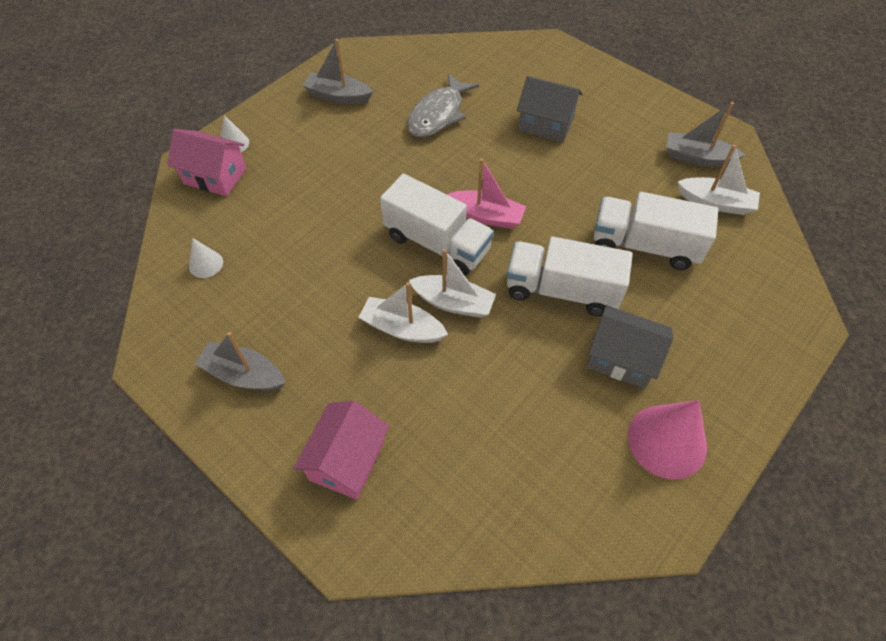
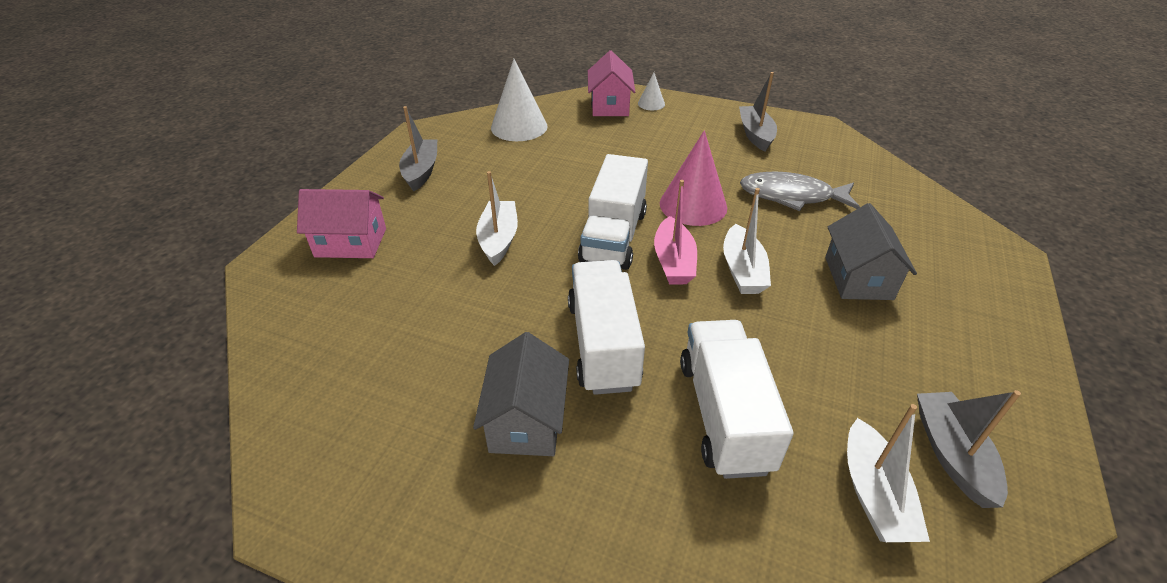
camera: 70 degrees right, 15 degrees down
(206, 264) = (519, 127): white cone -> white cone, size x1.97
(453, 303) = (544, 264): white boat -> white boat (742, 270)
(667, 441) = (415, 490): pink cone -> pink cone (693, 205)

